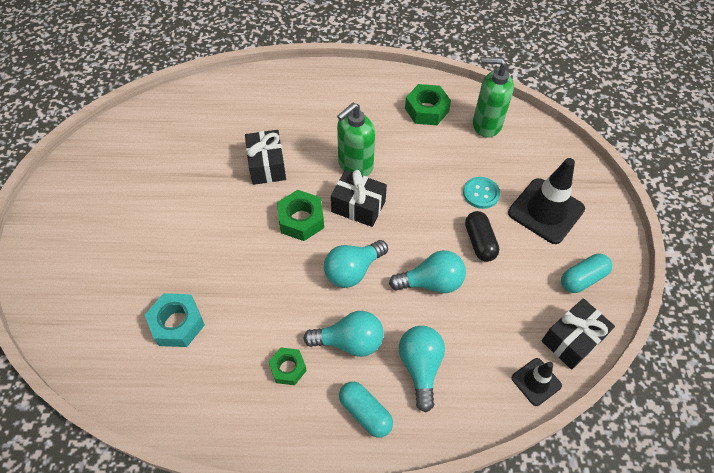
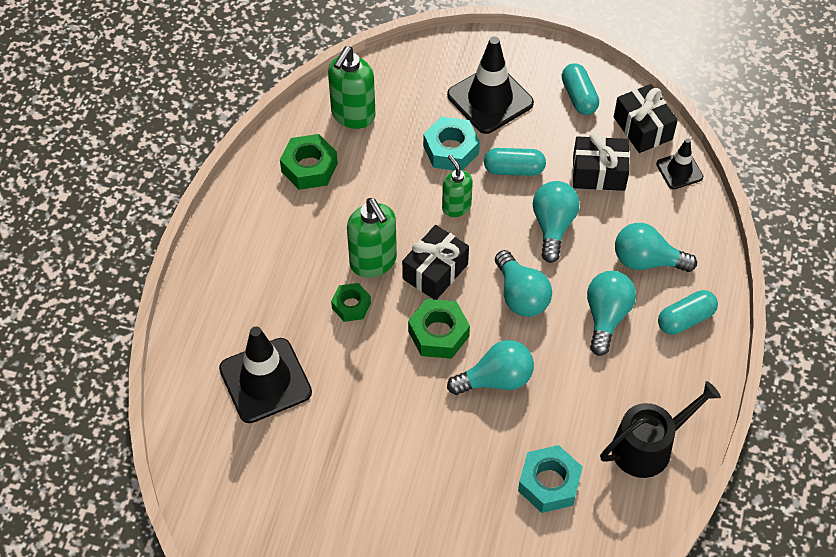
camera: 75 degrees left, 0 degrees up
(223, 399) = (648, 446): none -> black watering can
(238, 126) = (265, 380): none -> black traffic cone
(267, 165) = (344, 357): black gift -> black gift (598, 173)
(268, 267) = (496, 379): none -> turquoise light bulb
(288, 368) = (625, 379): green nut -> green nut (351, 305)
(425, 208) = (456, 207): none -> green soap dispenser
(479, 242) = (514, 169): black capsule -> turquoise capsule
(481, 193) = (451, 149): turquoise button -> turquoise nut

